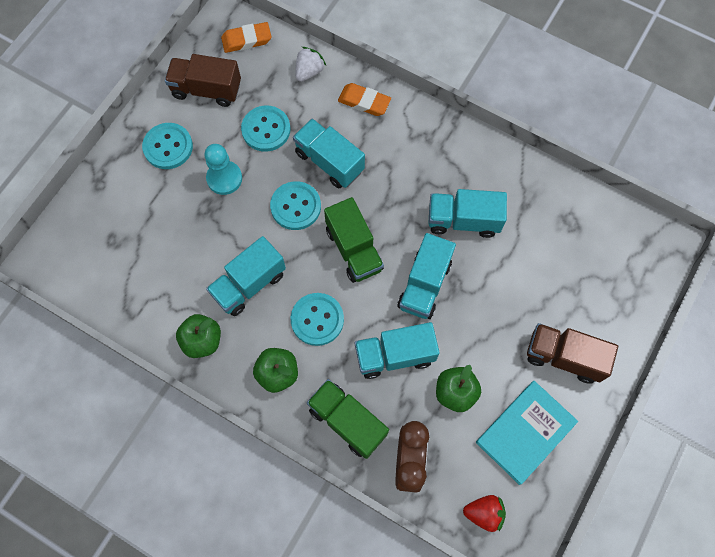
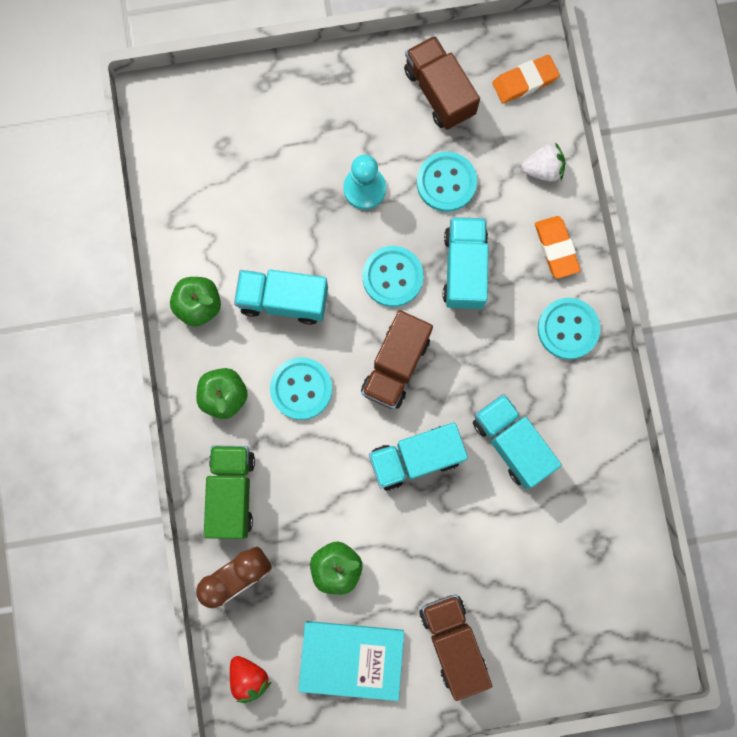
camera: 50 degrees right, 10 degrees up
(168, 147) = (351, 110): turquoise button -> turquoise button (568, 329)
(246, 40) = (524, 81): orange eraser -> orange eraser turned 60 degrees counterclockwise
(354, 249) = (396, 365): green truck -> brown truck
(394, 355) = (325, 485): turquoise truck -> none

